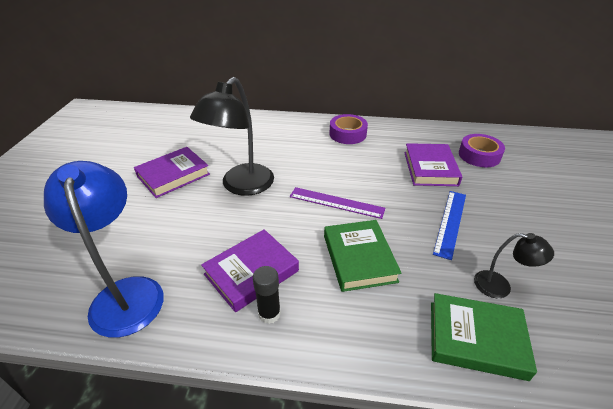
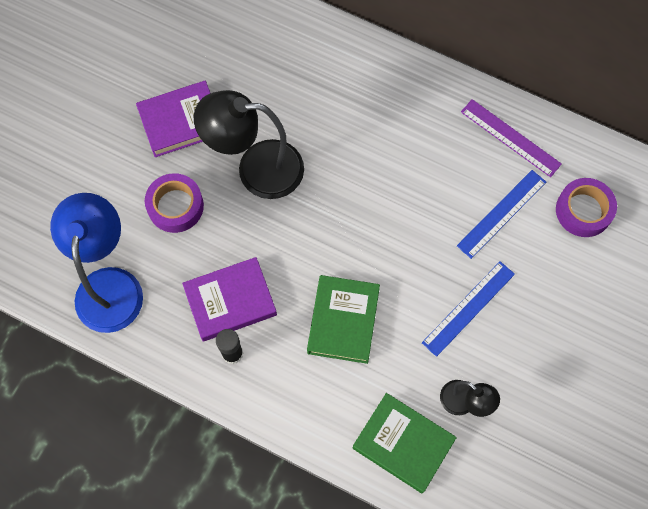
camera: 20 degrees right, 30 degrees up
(241, 186) = (256, 169): black lamp -> black lamp turned 45 degrees clockwise
(336, 202) = (356, 234): purple ruler -> purple ruler (510, 137)
(347, 134) = (430, 107): purple tape -> purple tape (175, 206)
(430, 168) = (501, 213): purple book -> blue ruler

